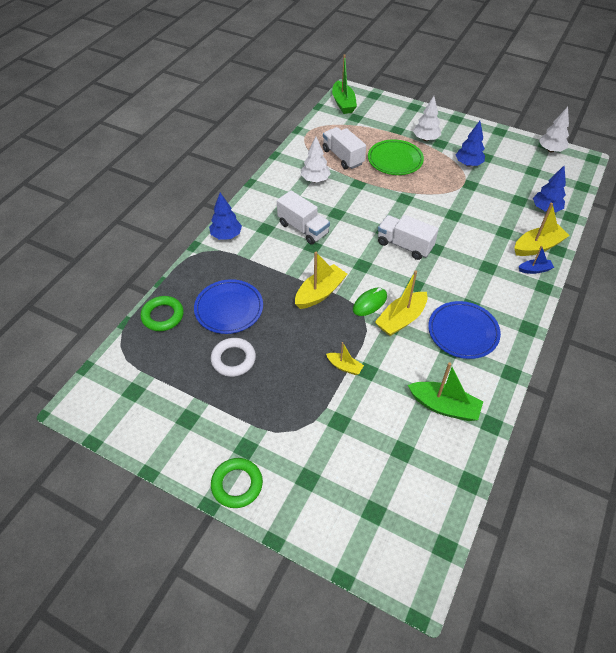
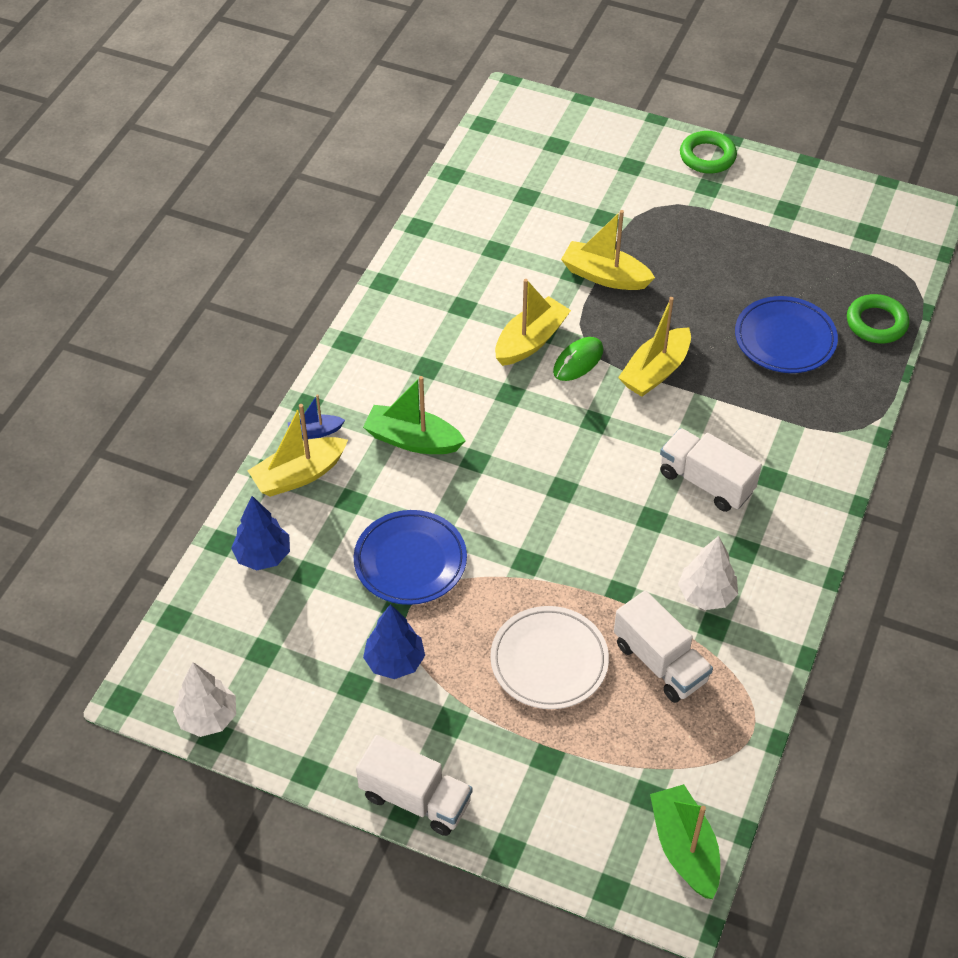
camera: 175 degrees right, 0 degrees up
(226, 235) = (834, 459): blue tree -> none
(233, 359) = (754, 275): white ring -> none
(344, 366) = (605, 276): yellow boat -> yellow boat, size x1.79
(395, 160) = (549, 661): green plate -> white plate
(404, 245) = (526, 461): white truck -> white truck (415, 799)
(425, 139) = (482, 732): white tree -> none
(444, 406) = (475, 241): green boat -> green boat (412, 440)
(463, 332) = (442, 329): blue plate -> blue plate (410, 561)

